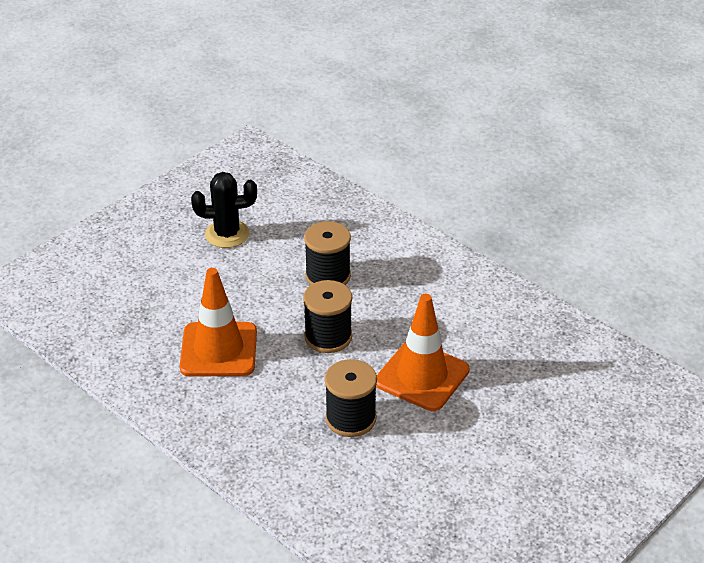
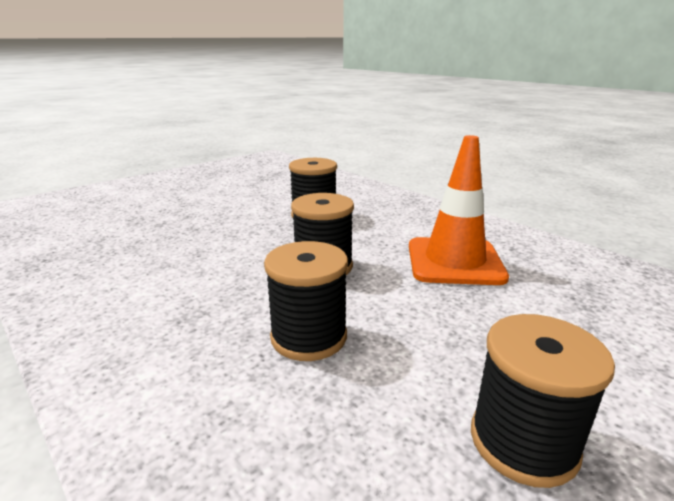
camera: 175 degrees left, 15 degrees down
(227, 234) = (523, 442): black cactus -> black spool
(422, 376) = (233, 235): orange traffic cone -> none

